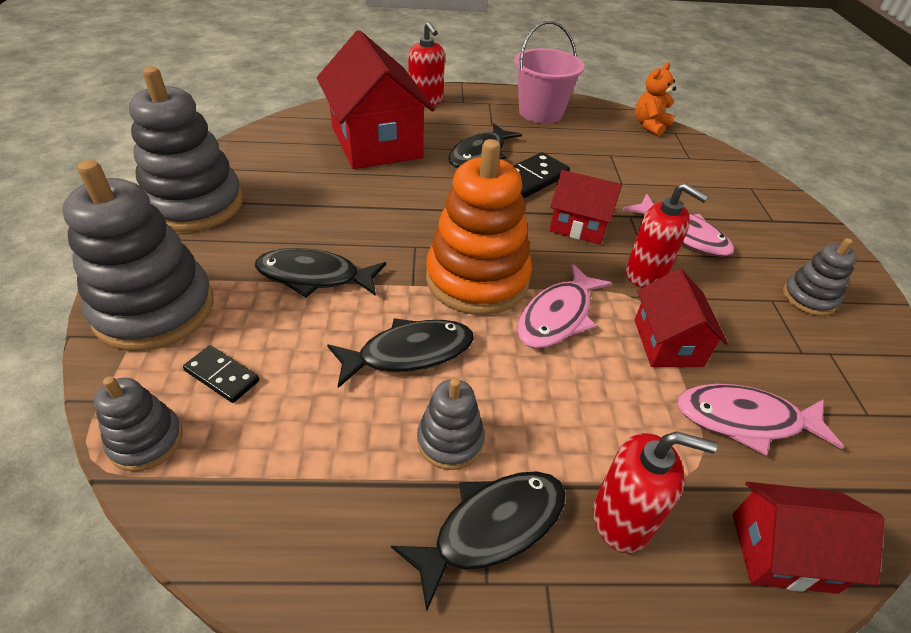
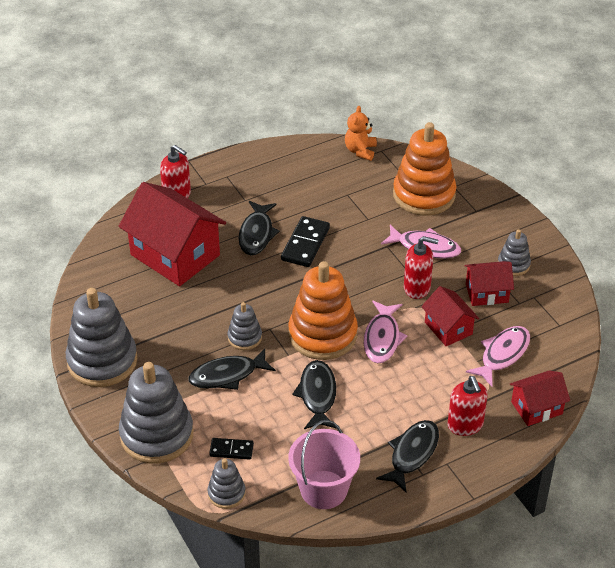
camera: 25 degrees left, 0 degrees up
(409, 353) = (317, 395): black fish -> black fish turned 45 degrees counterclockwise
(450, 440) = (369, 427): grey stacking toy -> grey stacking toy (244, 337)
(541, 113) = (273, 171): pink bucket -> pink bucket (323, 489)
(579, 226) = (359, 268): red house -> red house (487, 293)
(622, 519) = (465, 425): red soap dispenser -> red soap dispenser turned 90 degrees clockwise
(707, 183) = (424, 195): none -> orange stacking toy
(745, 420) = (502, 354): pink fish -> pink fish turned 150 degrees clockwise

